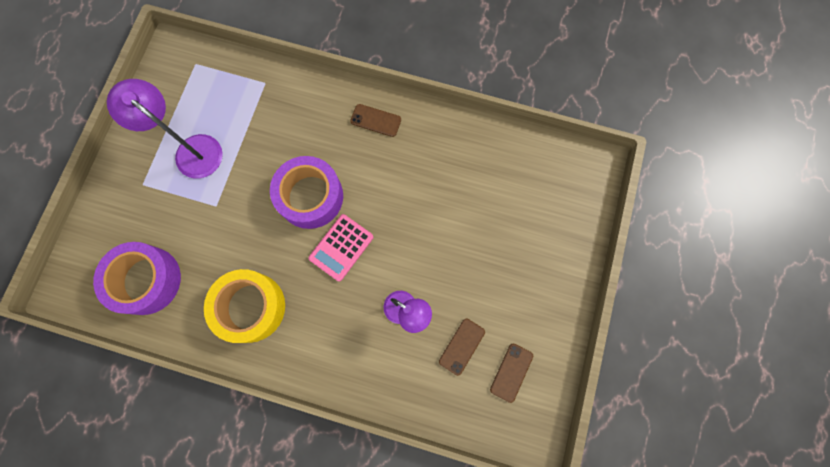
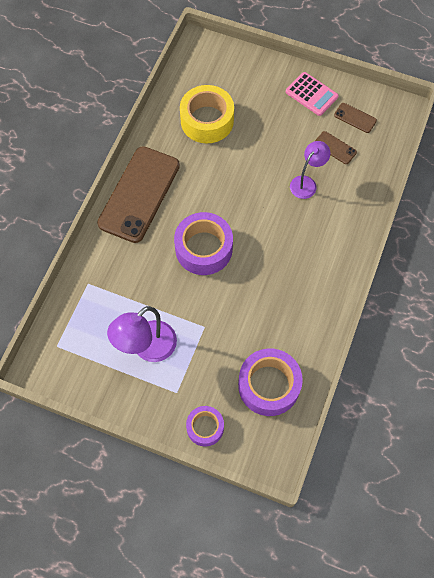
camera: 85 degrees left, 10 degrees down
(103, 216) = (205, 427): none -> purple tape
(250, 307) = (297, 298): yellow tape -> yellow tape (207, 120)
(341, 247) = (251, 227): pink calculator -> pink calculator (311, 94)
(376, 120) = (139, 194): brown phone -> brown phone, size x2.41

